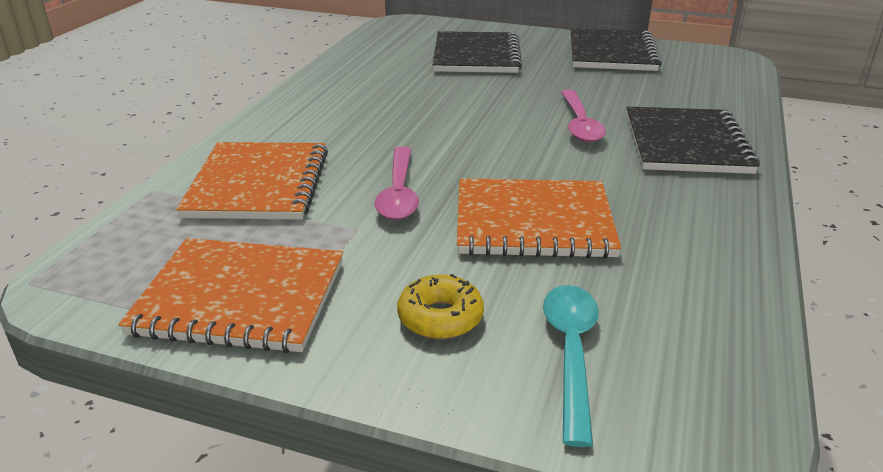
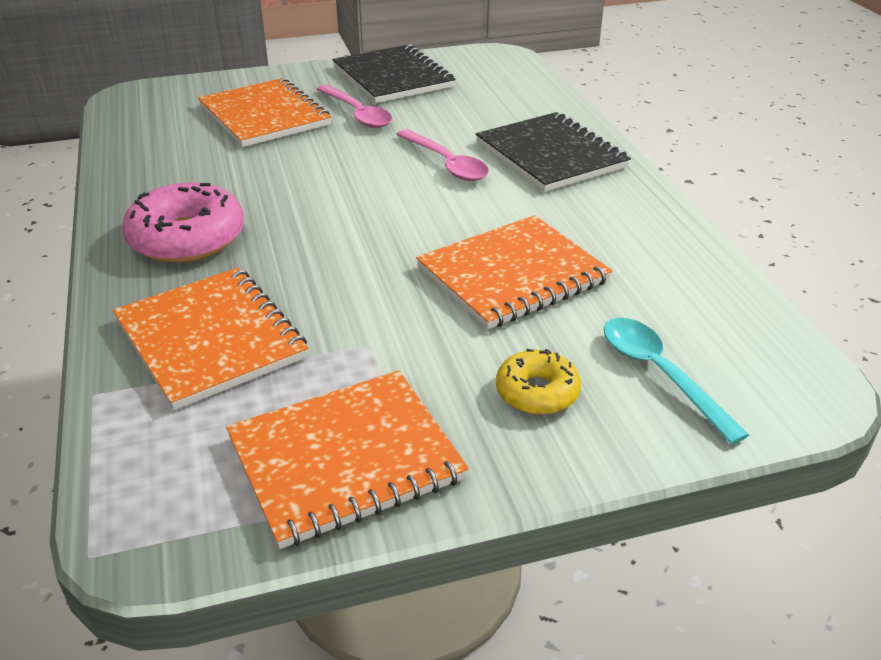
camera: 35 degrees left, 5 degrees up
(325, 117) = (187, 238): none -> pink donut
(398, 193) = (365, 293): pink spoon -> pink spoon (357, 114)
(476, 56) = (265, 116): black notebook -> orange notebook

